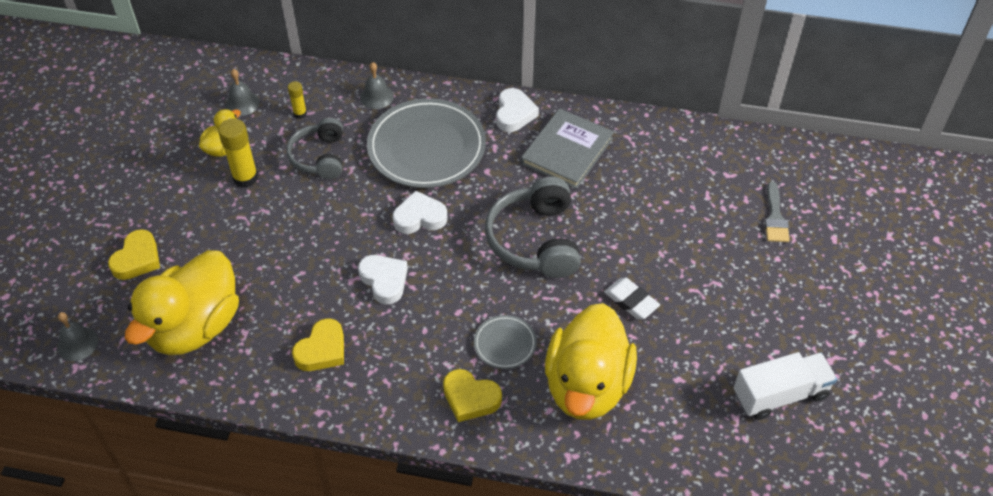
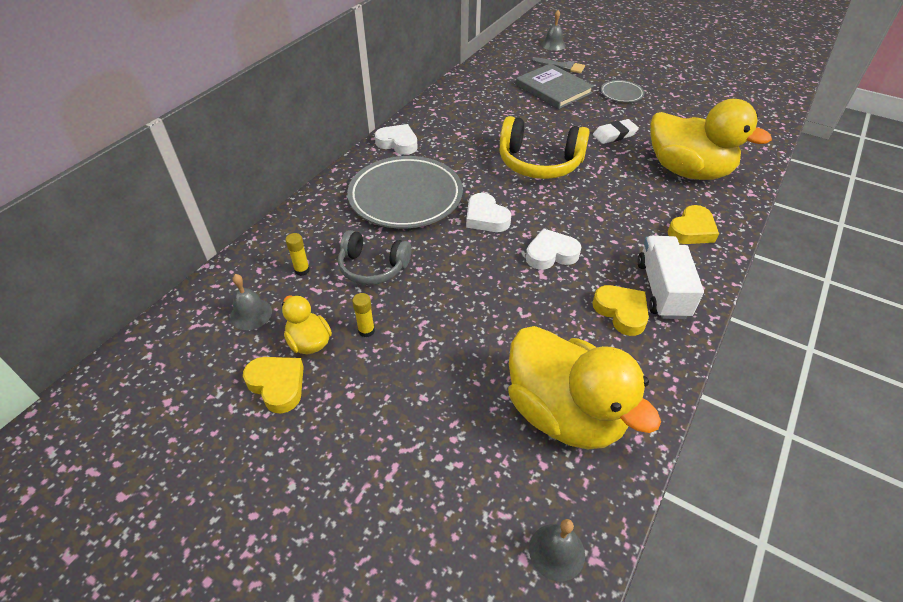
camera: 70 degrees left, 5 degrees down
(137, 259) = (440, 458): yellow heart -> yellow heart (277, 385)
(245, 178) = (366, 331): yellow glue stick -> yellow glue stick, size x0.56
(376, 96) = (319, 213): grey bell -> grey bell (553, 45)
(419, 217) = (486, 218): white heart -> white heart turned 45 degrees counterclockwise
(505, 344) = (640, 200): grey plate -> grey plate (621, 94)
(535, 240) = (539, 163): grey headphones -> yellow headphones
(567, 151) = (455, 128): grey book -> grey book (553, 89)
(780, 394) = (706, 100): white truck -> white truck (662, 289)

